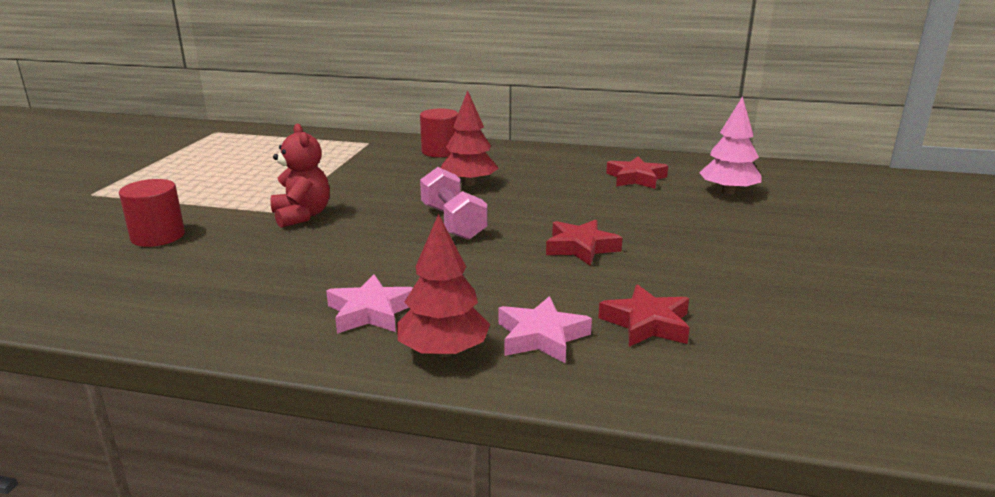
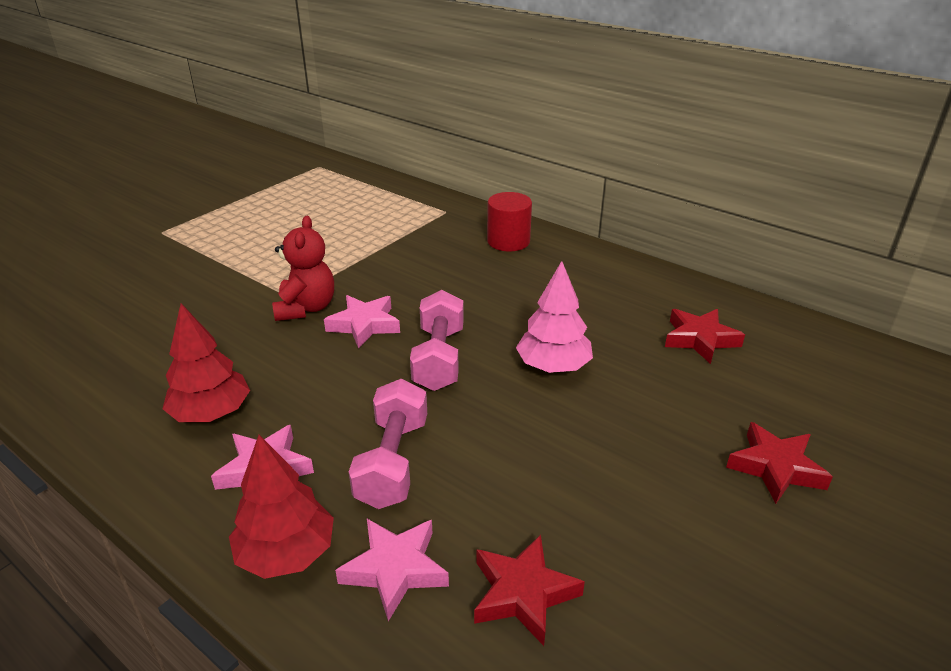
camera: 25 degrees right, 10 degrees up
(158, 236) = (171, 304): red cylinder -> none
(367, 216) = (364, 325): none -> pink star
(469, 183) = (501, 300): red tree -> red tree (211, 413)
(477, 283) = (393, 462): none -> pink dumbbell
(581, 248) = (544, 440): red star -> red star (775, 468)
(728, 192) = (803, 395): pink tree -> pink tree (553, 366)

